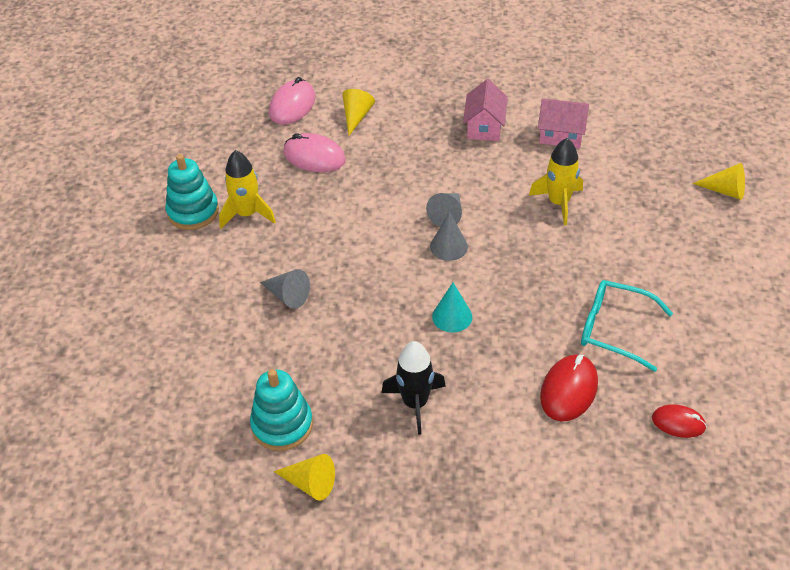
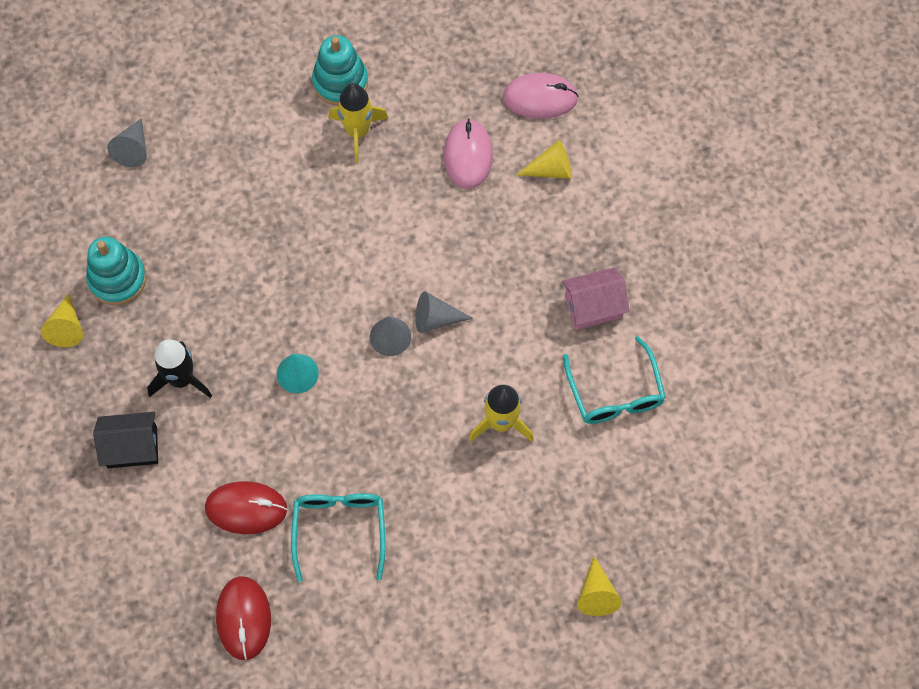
camera: 65 degrees right, 20 degrees up
(287, 296) = (266, 217): grey cone -> grey cone (133, 149)
(468, 463) = (132, 447): none -> black house
(561, 135) = (615, 392): pink house -> turquoise glasses
(678, 423) = (243, 618): red mouse -> red mouse, size x1.58

